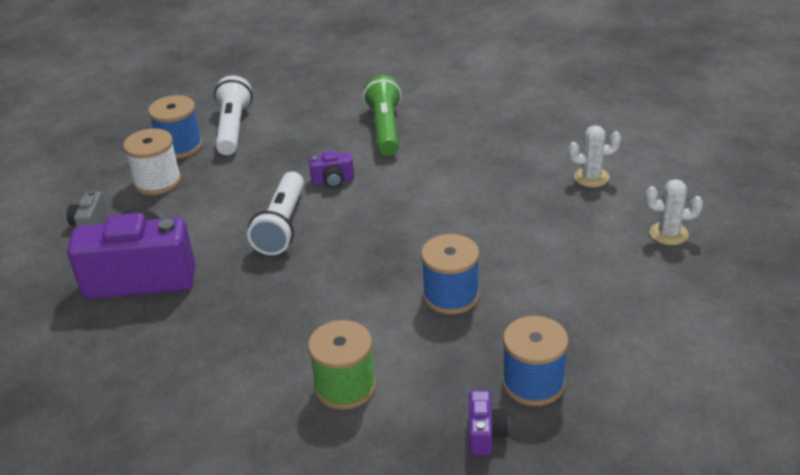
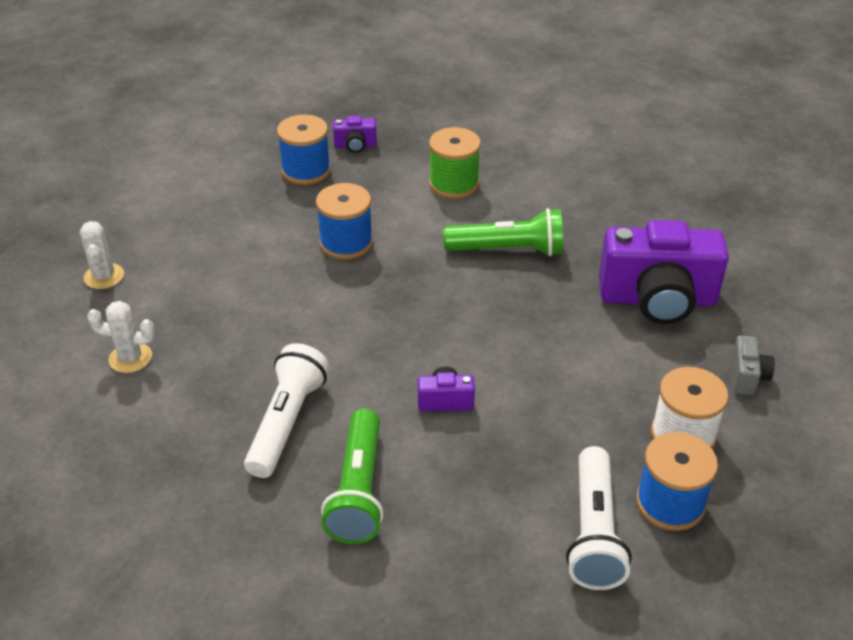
camera: 175 degrees left, 5 degrees up
(281, 309) = (508, 250): none -> green flashlight
(282, 225) = (509, 342): white flashlight -> white flashlight (287, 422)
(485, 434) = (355, 146): purple camera -> purple camera turned 105 degrees counterclockwise
(668, 234) = (104, 276): white cactus -> white cactus turned 60 degrees clockwise

